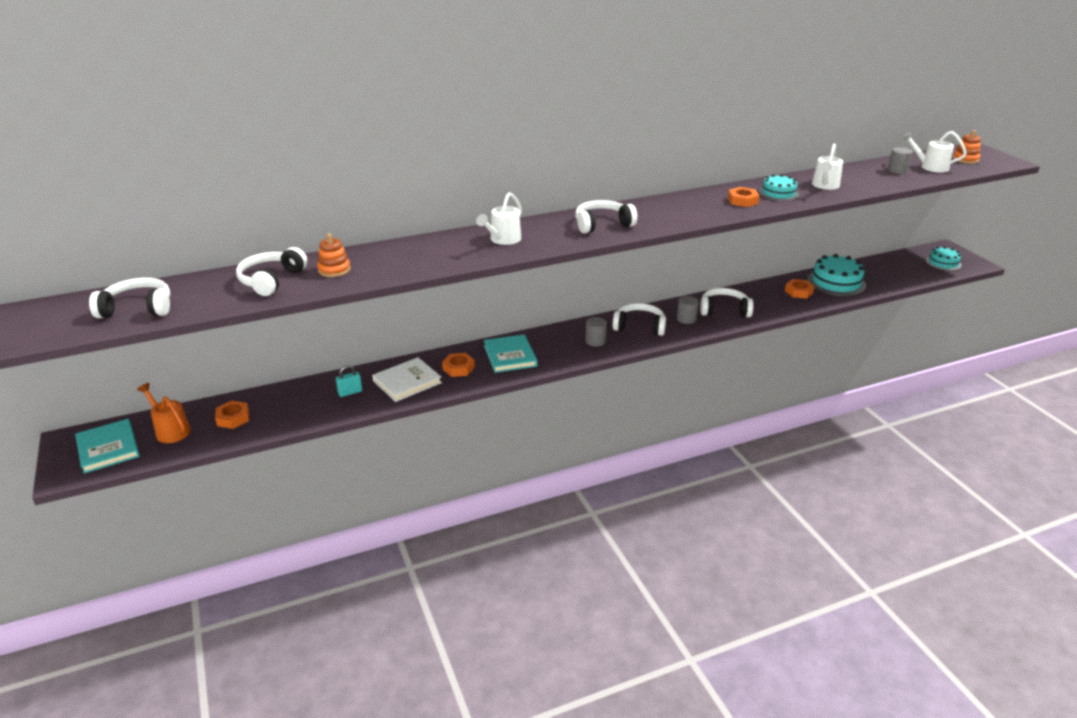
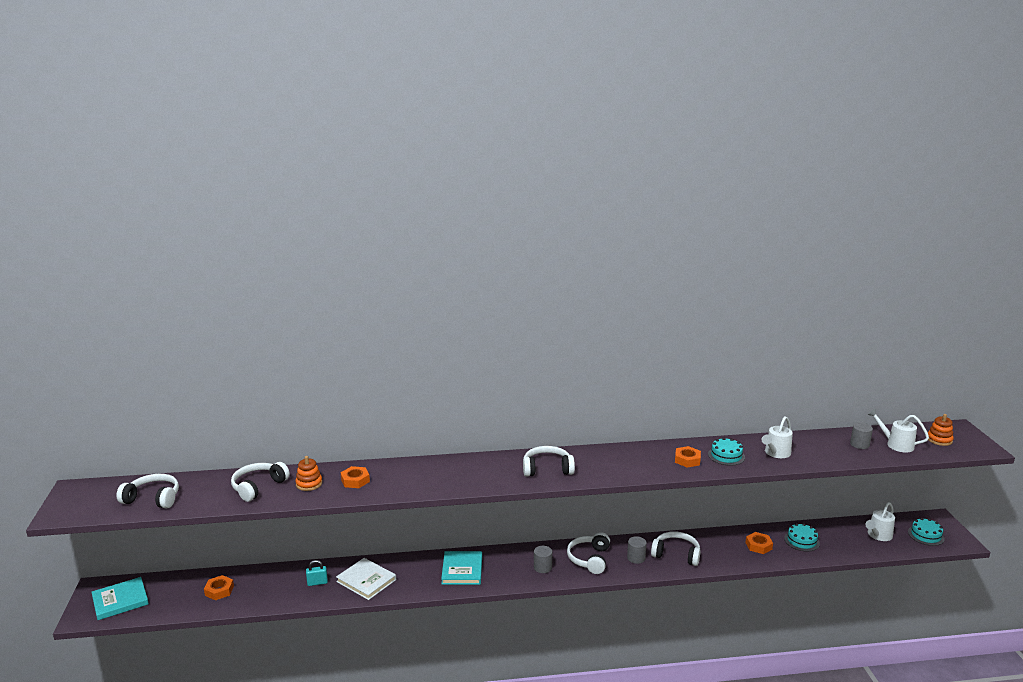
camera: 15 degrees right, 10 degrees down
(108, 448) = (120, 600): turquoise book -> turquoise book turned 75 degrees clockwise
(170, 430) = (170, 593): orange watering can -> none
(407, 382) = (366, 580): white book -> white book turned 60 degrees clockwise
(458, 368) = (414, 575): orange nut -> orange nut (355, 480)
(502, 240) = (455, 473): white watering can -> white watering can (878, 536)
(639, 326) = (589, 559): white headphones -> white headphones turned 105 degrees counterclockwise
(836, 282) = (801, 541): turquoise cake -> turquoise cake, size x0.62

